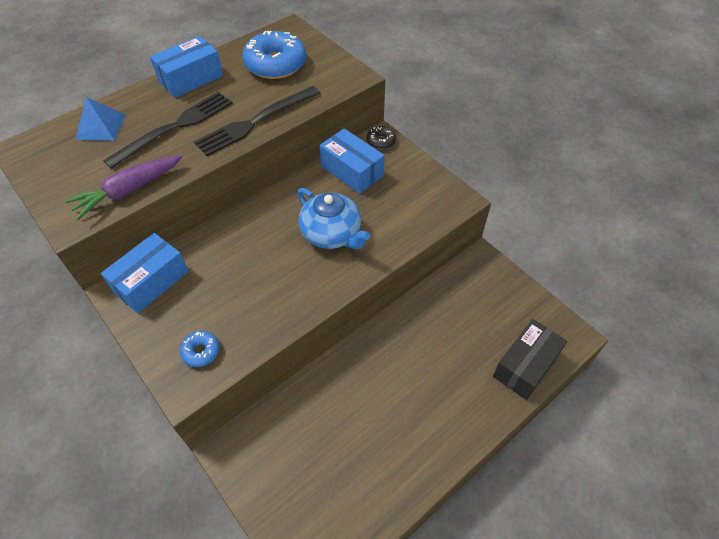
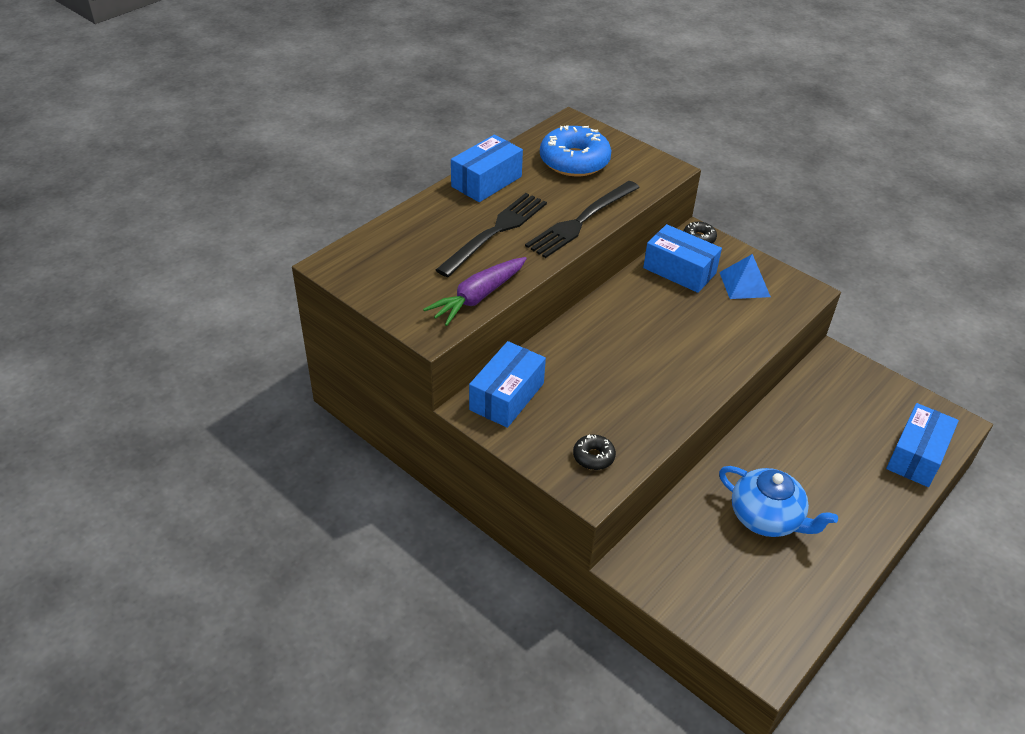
camera: 10 degrees left, 10 degrees down
(101, 127) = (411, 237): blue pyramid -> blue pyramid (744, 284)
(201, 351) = (593, 457): blue donut -> black donut
(332, 234) = (684, 334): blue teapot -> blue teapot (766, 518)
(525, 366) = (916, 456): black box -> blue box

